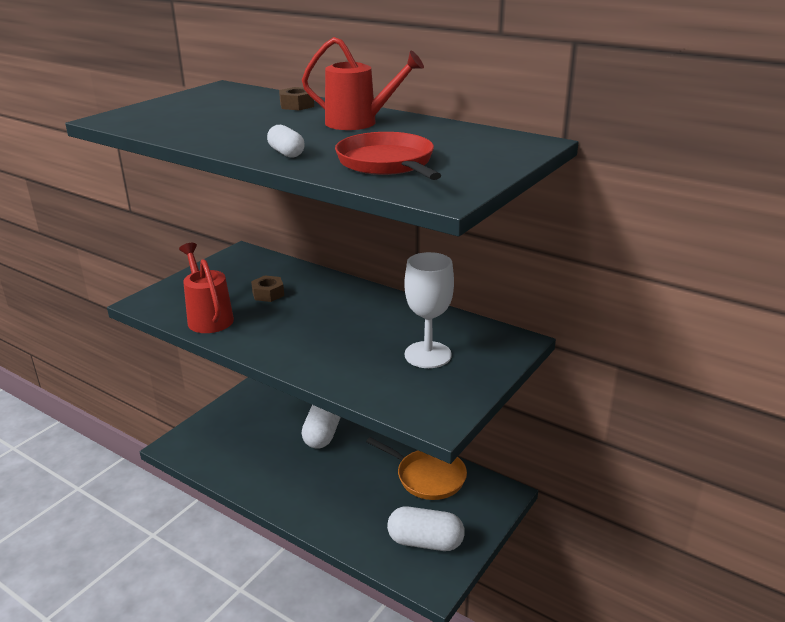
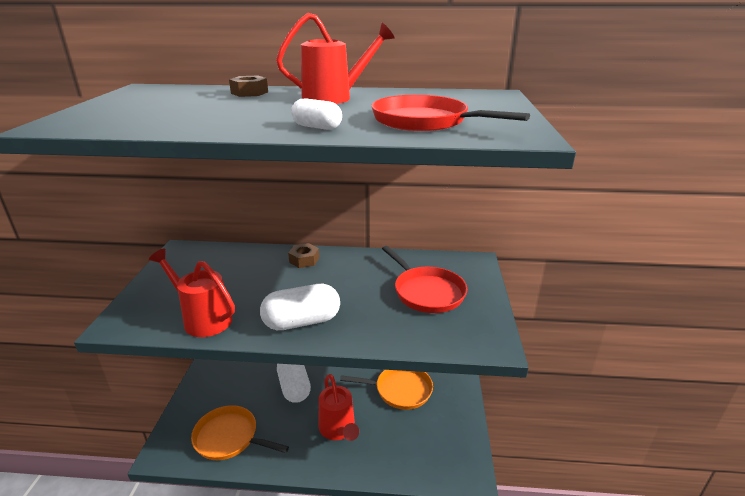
camera: 30 degrees left, 0 degrees up
(234, 455) = (229, 437): none -> orange pan
(268, 294) = (241, 280): brown nut -> brown nut (304, 260)
(335, 488) = (338, 430): none -> red watering can
(425, 542) = (438, 444): white capsule -> white capsule (302, 322)
(428, 355) = (426, 292): white goblet -> red pan

